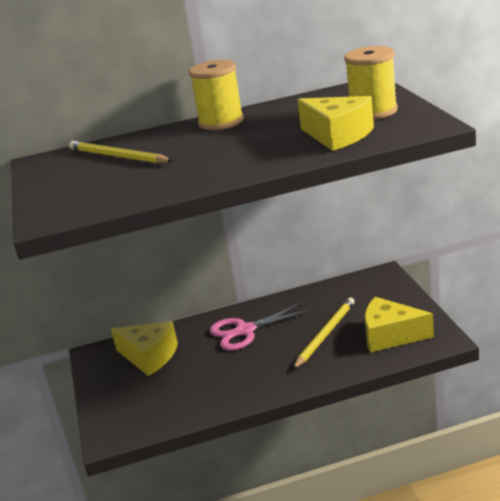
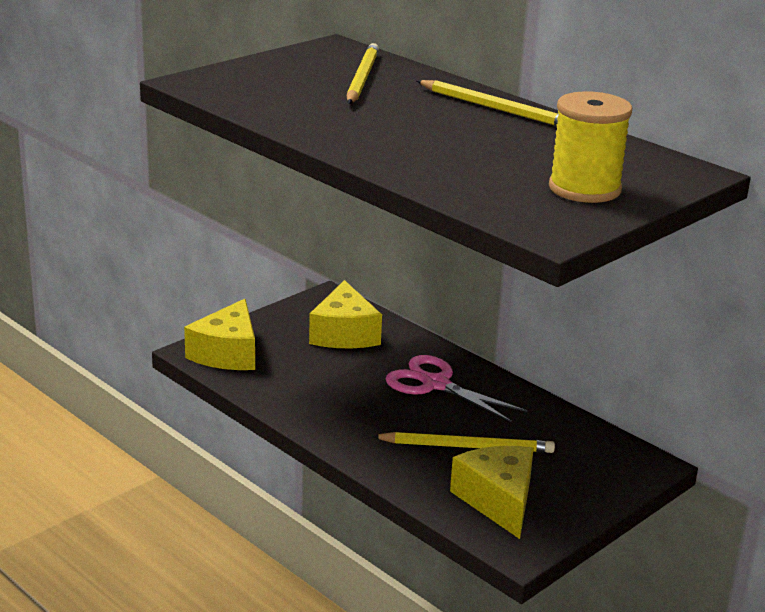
camera: 55 degrees right, 0 degrees up
(221, 122) = (495, 108): yellow spool -> yellow pencil
(338, 135) = (484, 180): yellow cheese -> yellow cheese (227, 353)

